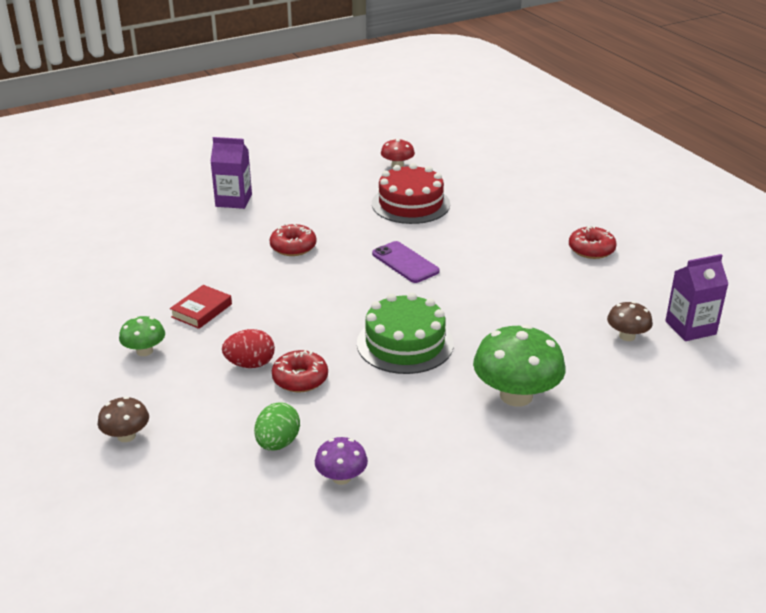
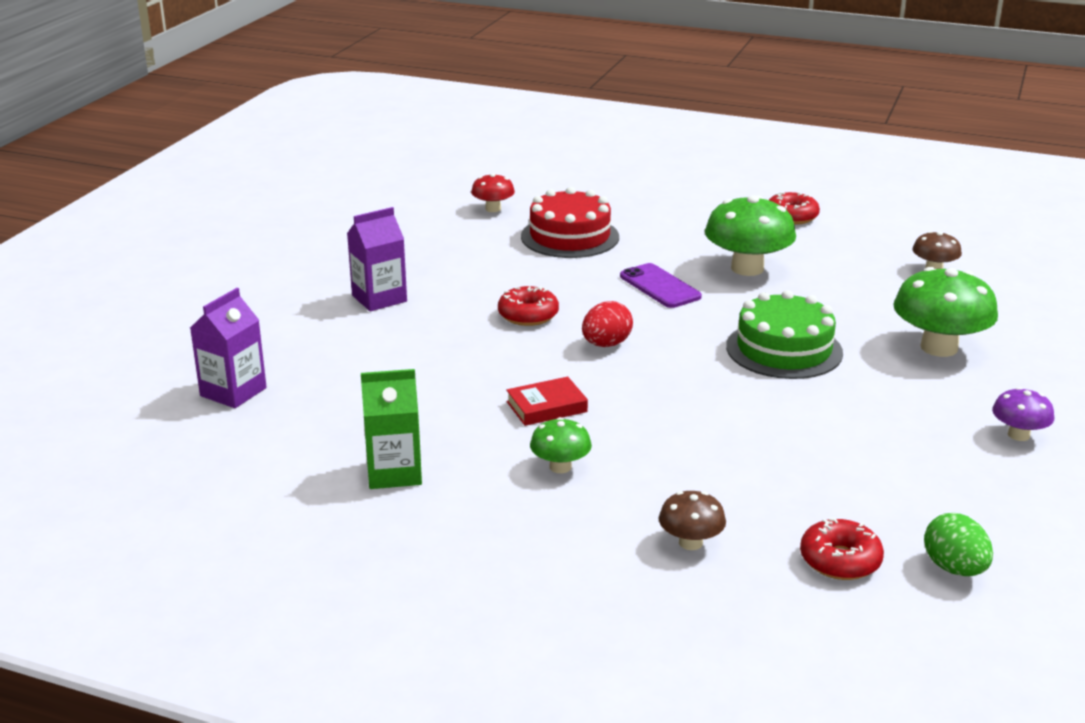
camera: 40 degrees left, 5 degrees down
(65, 310) = (394, 472): none -> green carton
(201, 310) = (546, 407): red book -> red book turned 75 degrees clockwise
(250, 364) = (685, 428): red egg -> red egg (606, 344)
(277, 443) = (832, 475): green egg -> green egg (954, 568)
(300, 379) = (752, 418): red donut -> red donut (840, 560)
(341, 477) = (931, 472): purple mushroom -> purple mushroom (1018, 435)
(405, 263) = (659, 286): purple phone -> purple phone turned 45 degrees clockwise
(487, 275) = (747, 268): none -> green mushroom
(690, 328) = (963, 245): purple carton -> purple carton (233, 392)

